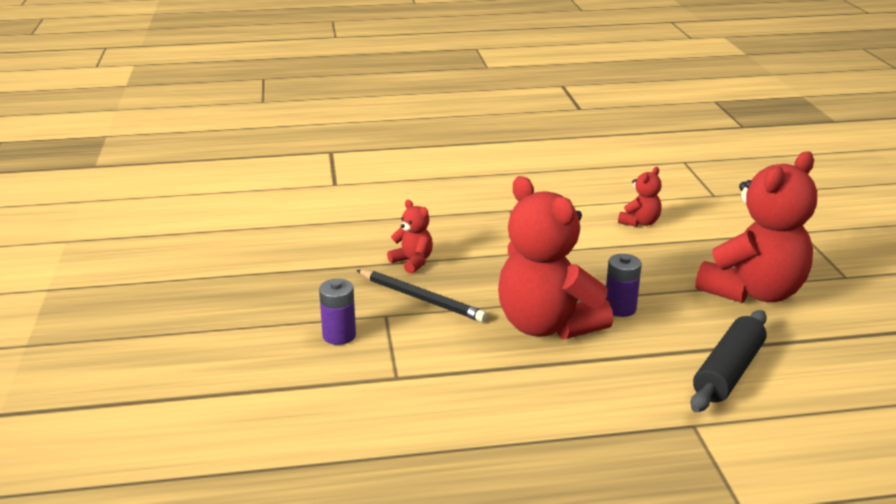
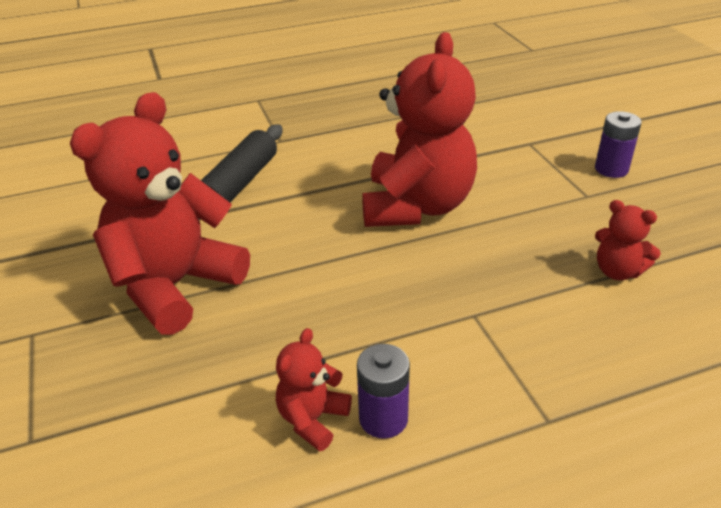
camera: 170 degrees right, 10 degrees up
(421, 298) = (566, 219): black pencil -> none
(547, 325) = (417, 206): red teddy bear -> red teddy bear turned 60 degrees clockwise
(620, 308) = (341, 238): purple battery -> purple battery (383, 418)

